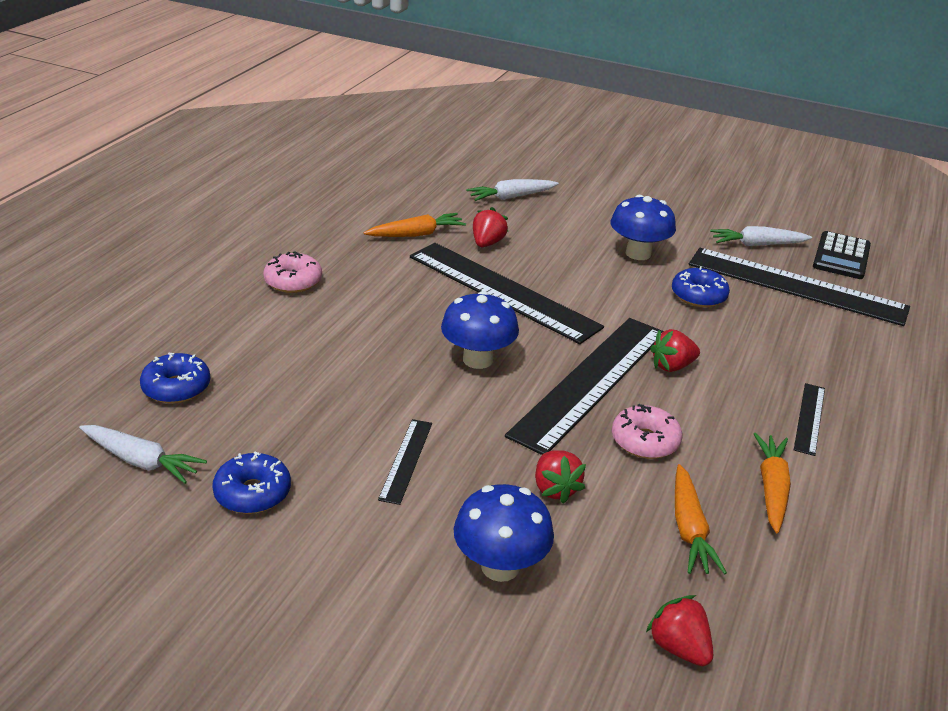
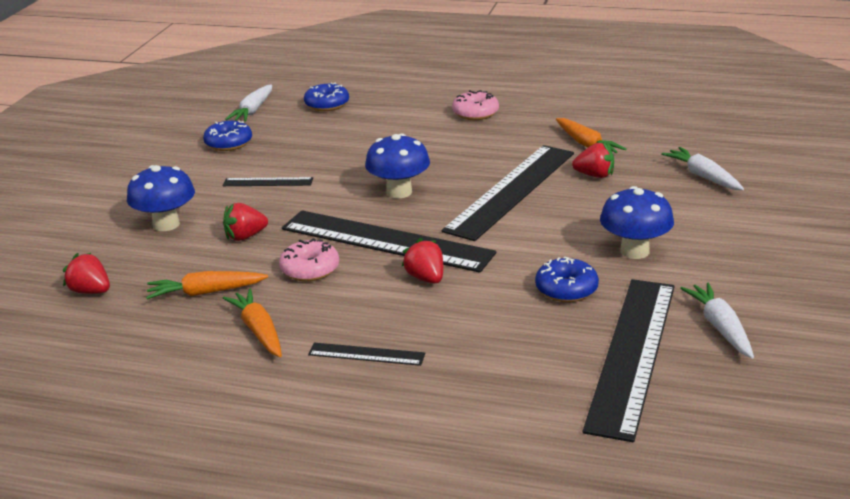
camera: 85 degrees right, 5 degrees down
(678, 647) = (91, 291): red strawberry -> red strawberry turned 105 degrees counterclockwise
(771, 488) = (258, 331): orange carrot -> orange carrot turned 120 degrees counterclockwise
(841, 256) = (740, 393): black calculator -> none

